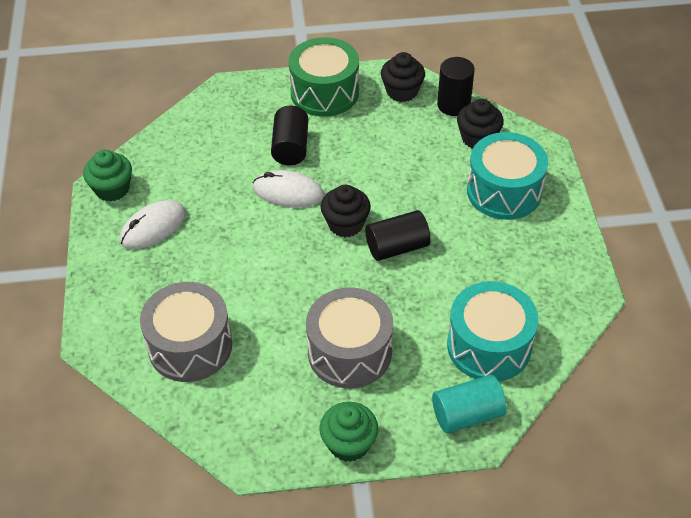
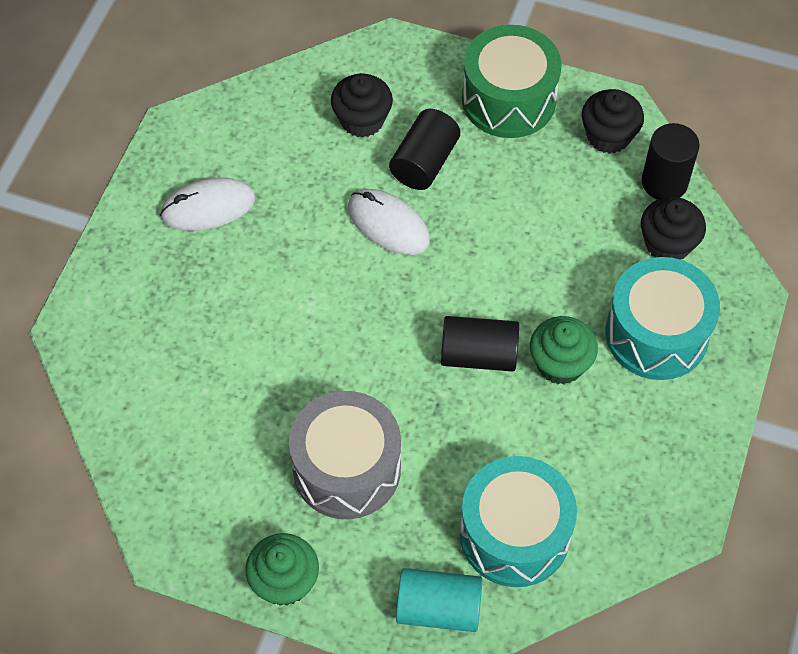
camera: 25 degrees right, 10 degrees up
(112, 189) = (186, 136): green cupcake -> green cupcake (560, 364)
(190, 346) = (173, 381): grey drum -> none
(345, 224) = (433, 297): black cupcake -> black cupcake (362, 120)

